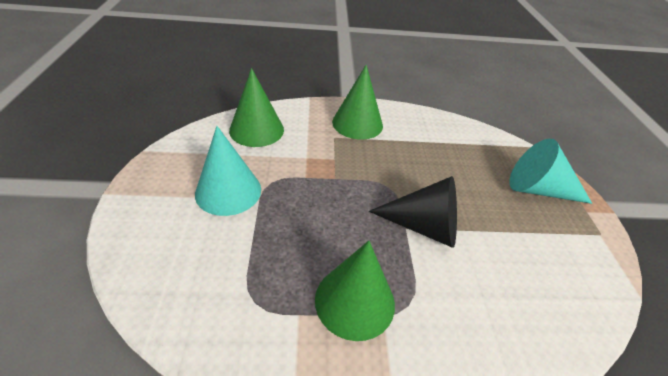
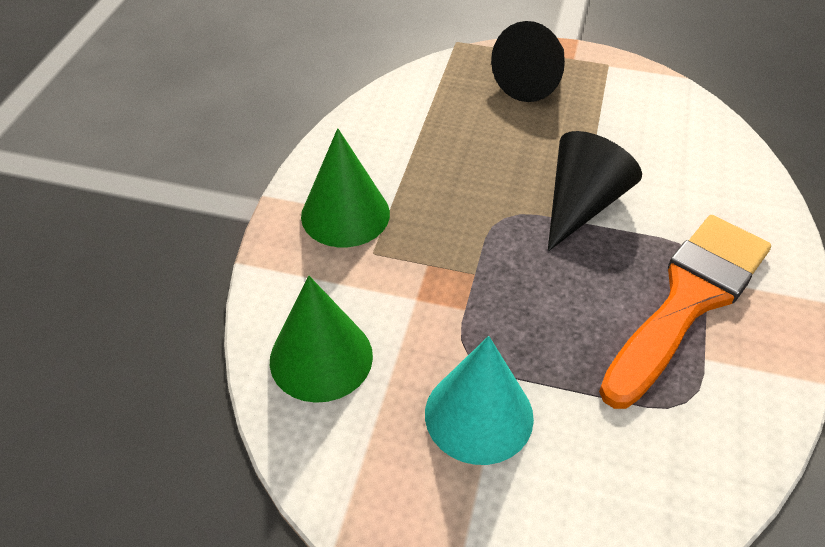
camera: 70 degrees left, 5 degrees up
(354, 301) = (688, 300): green cone -> orange brush
(538, 189) = (533, 80): turquoise cone -> black cone

